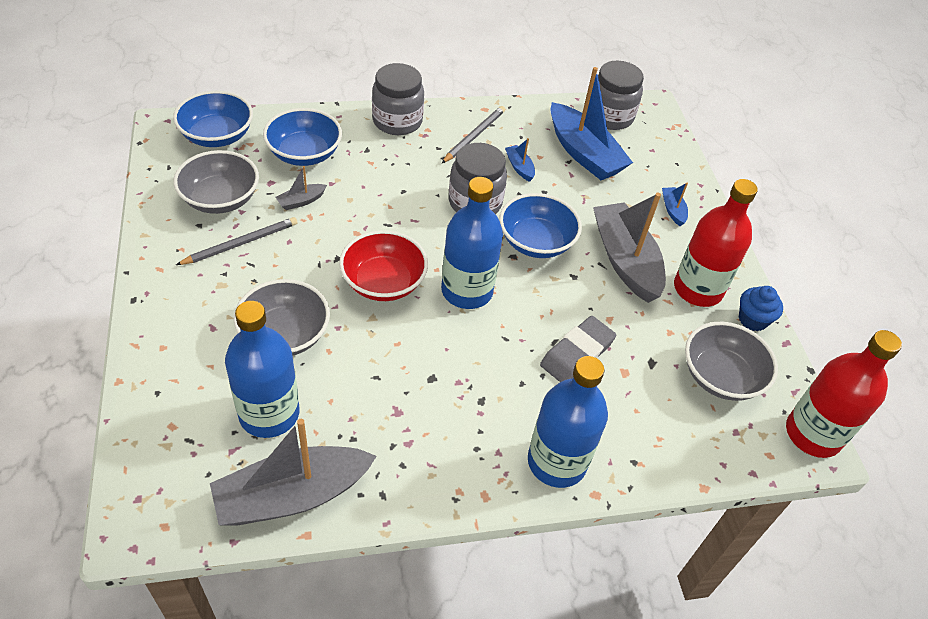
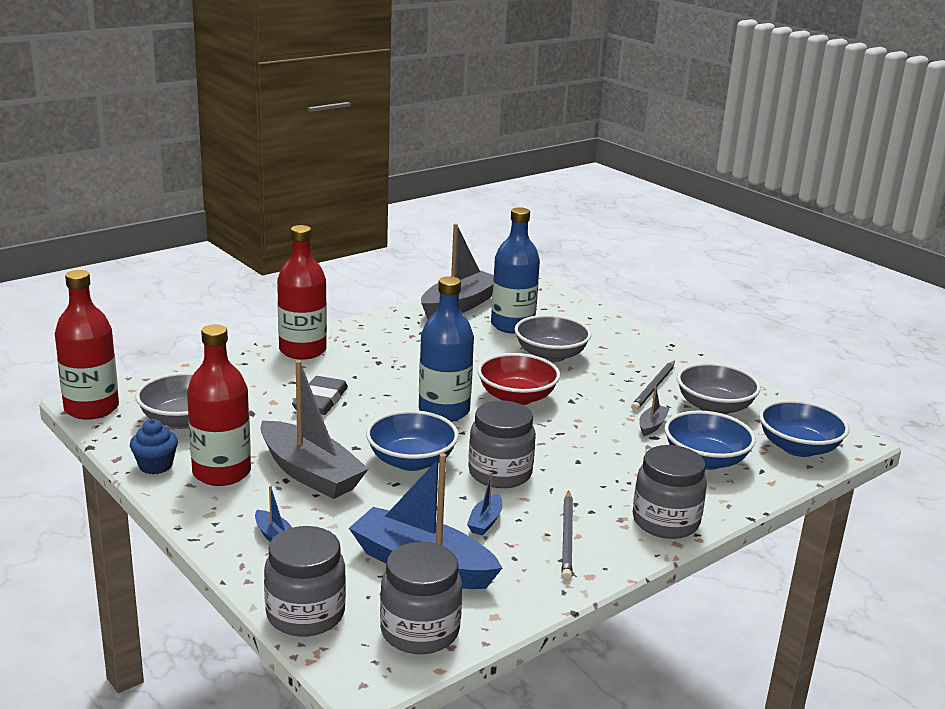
camera: 155 degrees right, 25 degrees down
(519, 167) = (485, 522): blue boat -> blue boat turned 75 degrees clockwise
(556, 462) = (302, 350): blue bottle -> red bottle
(671, 149) = (305, 614): none -> grey jar

